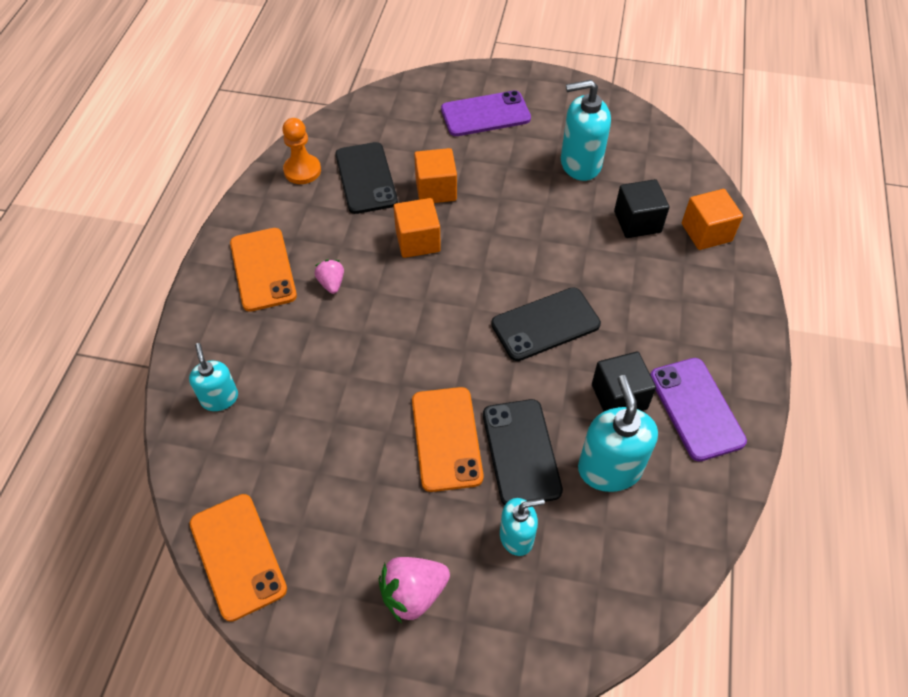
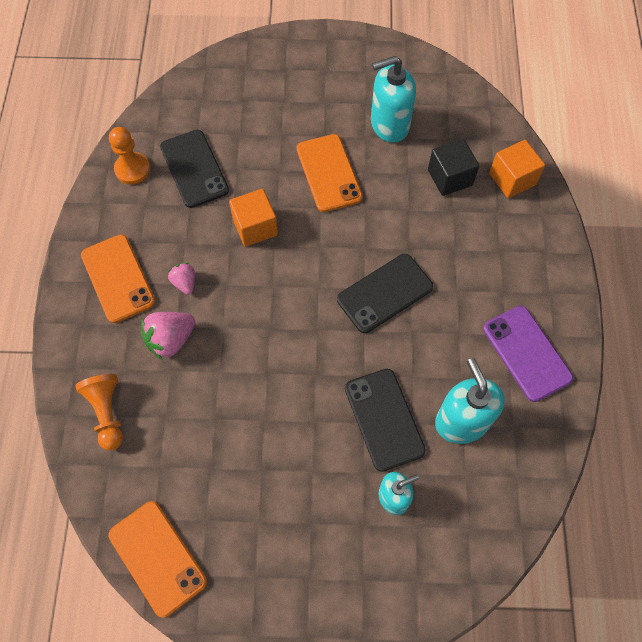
camera: 10 degrees left, 10 degrees up
(219, 398) = (107, 413): turquoise soap dispenser -> orange pawn
(413, 593) = (315, 564): pink strawberry -> pink strawberry (170, 340)
(436, 189) = (262, 171): orange cube -> none
(446, 438) = (317, 417): orange phone -> orange phone (329, 173)
(485, 114) = (293, 84): purple phone -> none
(619, 397) = (459, 353): black cube -> none

